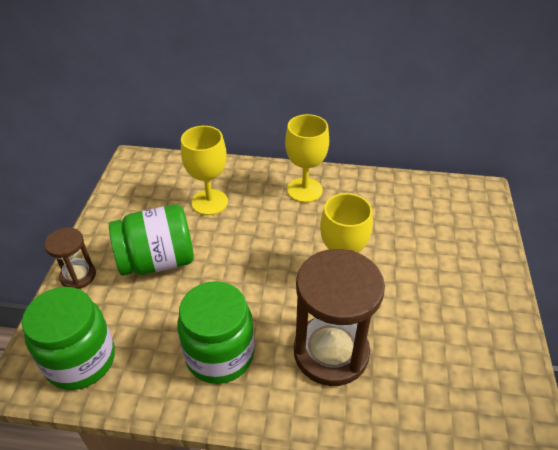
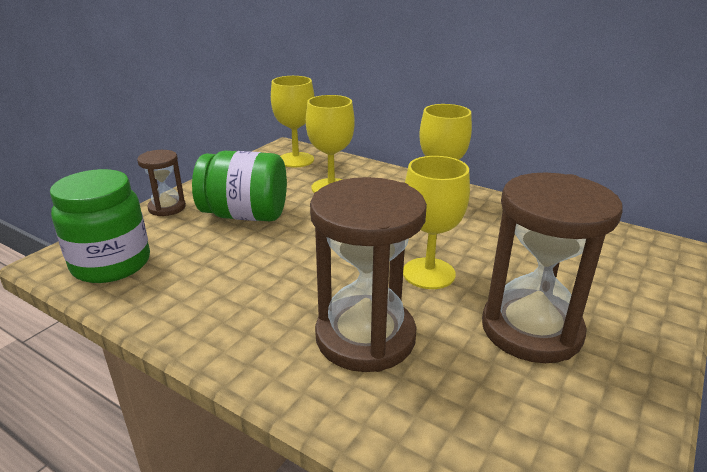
camera: 25 degrees right, 15 degrees down
(155, 175) = (296, 160): none -> yellow goblet
(219, 354) = (241, 300): green jar -> none
(430, 301) = (531, 329): none -> brown hourglass

